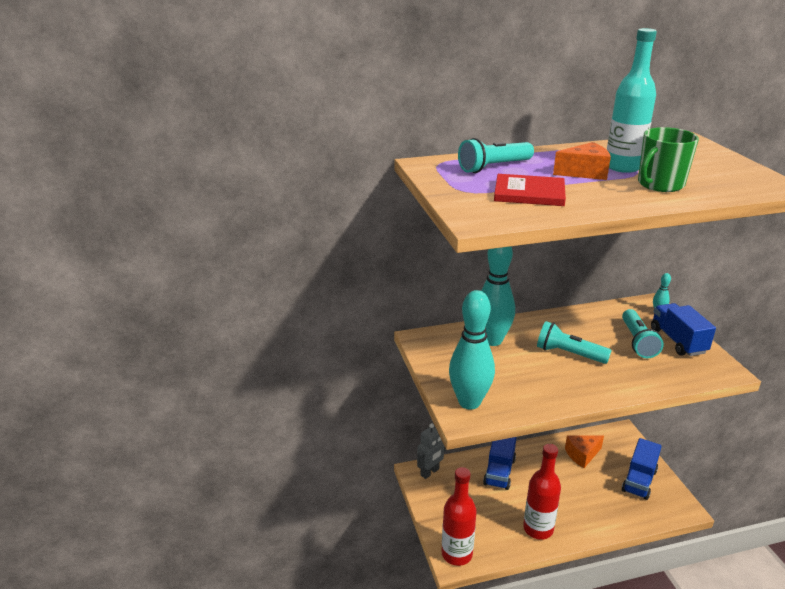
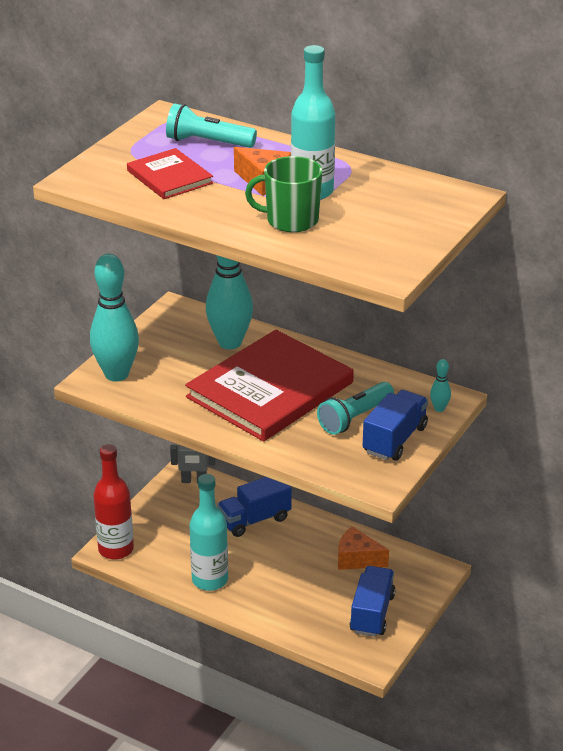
camera: 45 degrees right, 5 degrees up
(538, 529) = (210, 580): red bottle -> turquoise bottle
(568, 354) = (270, 390): turquoise flashlight -> red book
(639, 480) = (372, 613): blue truck -> blue truck turned 120 degrees clockwise

